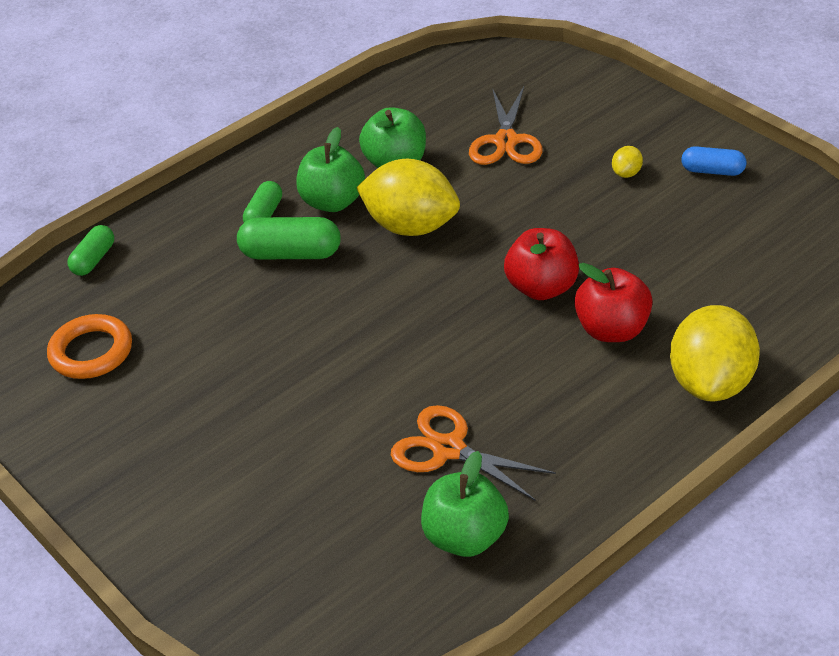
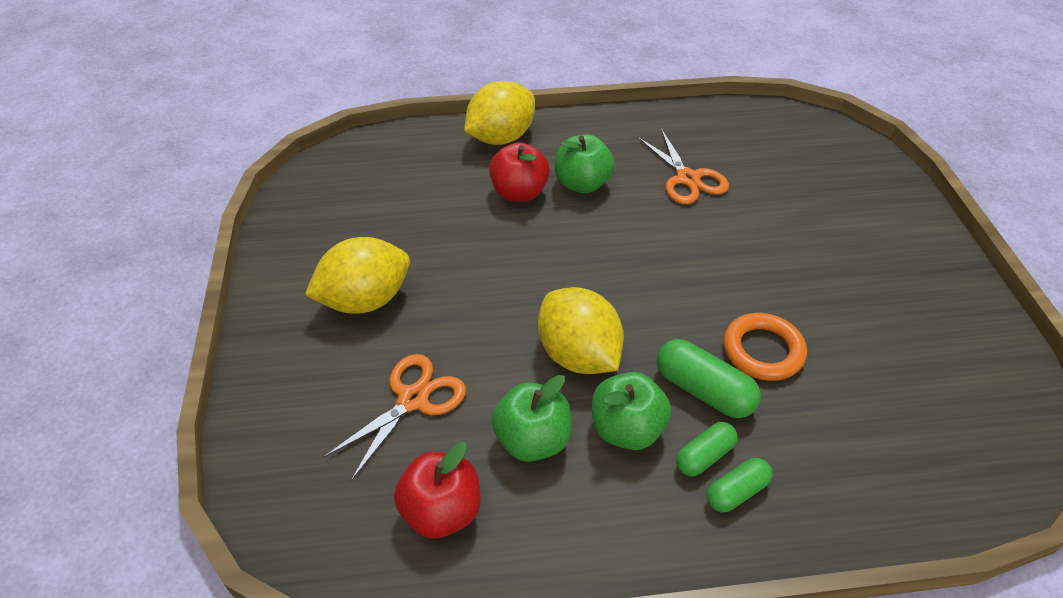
camera: 150 degrees left, 5 degrees up
(91, 352) = (936, 390): orange ring -> orange ring (762, 351)
(94, 260) = (915, 509): green capsule -> green capsule (736, 492)
(466, 537) = (713, 134): green apple -> green apple (582, 184)
(542, 288) = (532, 244): red apple -> red apple (442, 511)
(627, 173) = (365, 300): yellow lemon -> yellow lemon, size x2.47
(713, 171) = (309, 263): blue capsule -> none

